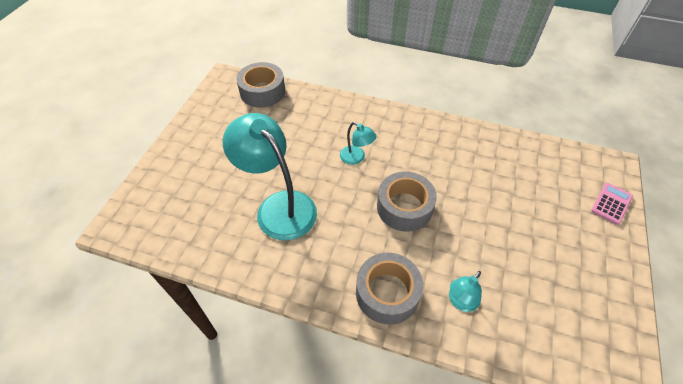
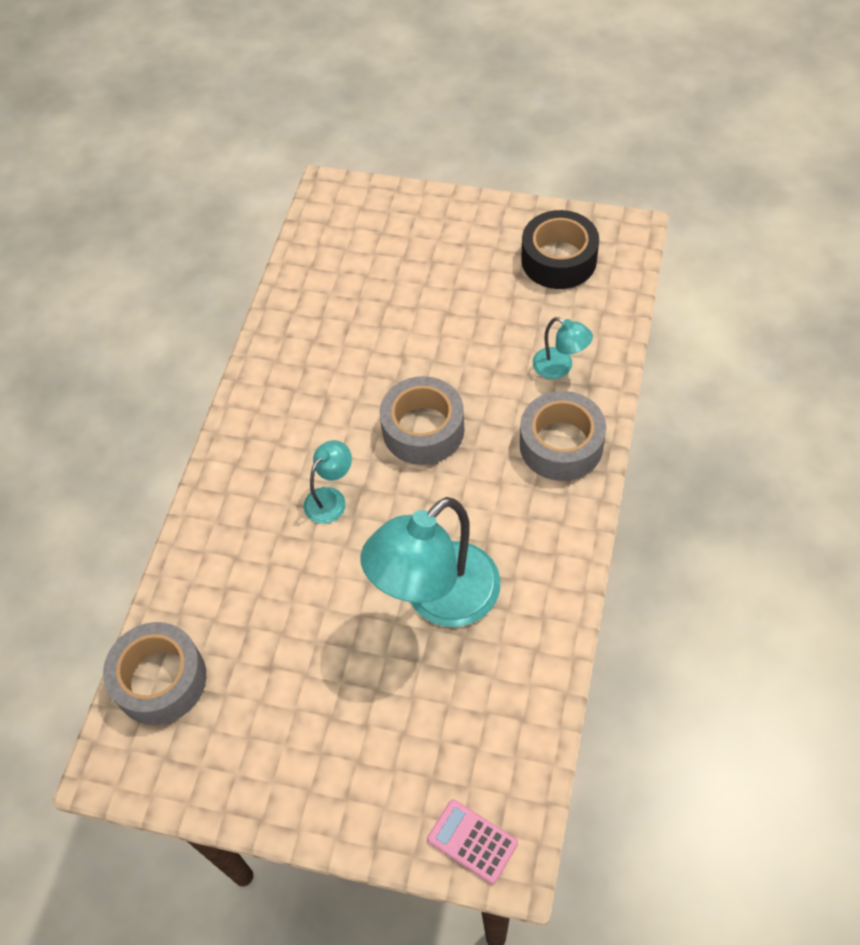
camera: 90 degrees left, 5 degrees up
(578, 317) = (559, 260): none -> black tape
(611, 203) = (395, 205): pink calculator -> pink calculator (472, 841)

